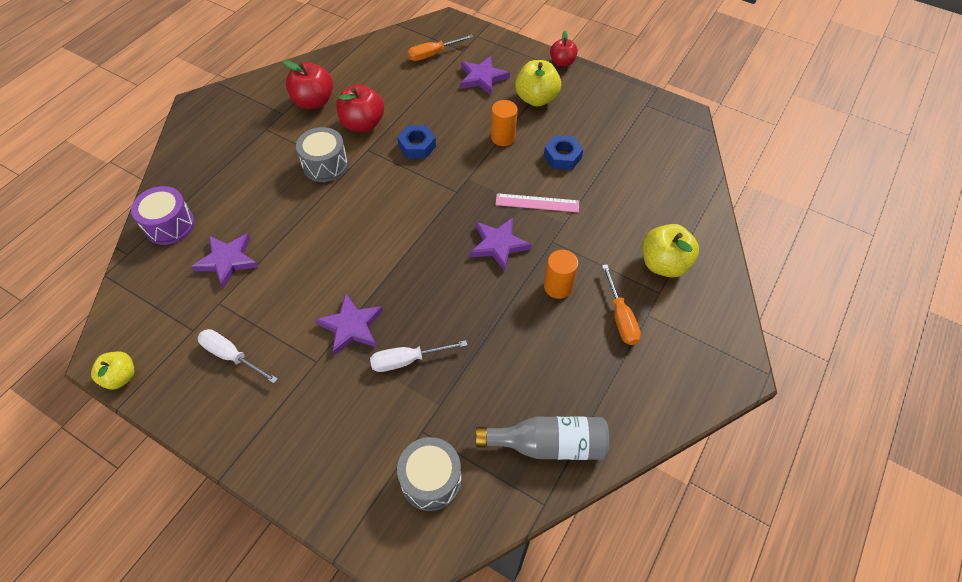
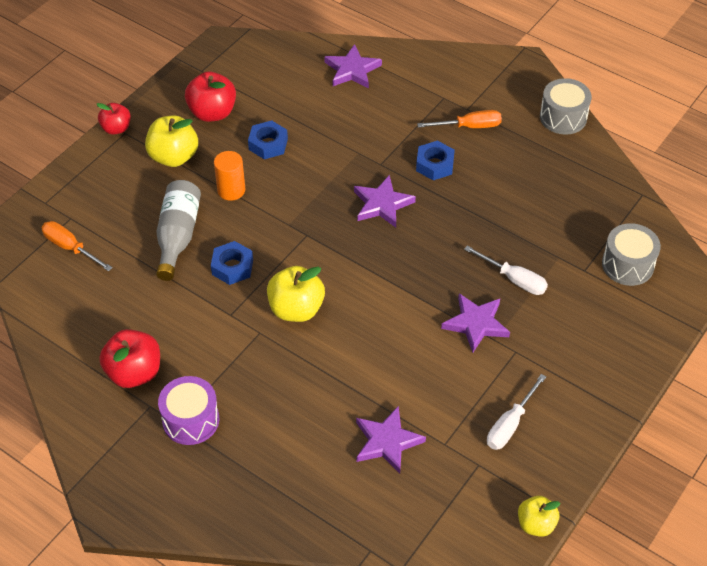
camera: 85 degrees left, 5 degrees down
(169, 225) = (329, 510): purple drum -> purple drum (191, 420)
(325, 165) = (250, 355): grey drum -> grey drum (563, 117)
(363, 124) = (186, 319): red apple -> red apple (212, 113)
(407, 360) = (514, 279): white screwdriver -> white screwdriver turned 45 degrees counterclockwise
(433, 54) = (70, 248): orange screwdriver -> orange screwdriver turned 150 degrees clockwise
(482, 78) = (127, 202): purple star -> purple star (352, 70)
(537, 203) = (330, 170): pink ruler -> none
(548, 444) = (592, 187): grey bottle -> grey bottle (178, 236)
(558, 287) = (434, 165): orange cylinder -> blue nut
(663, 264) = (413, 90): yellow apple -> yellow apple (296, 309)

